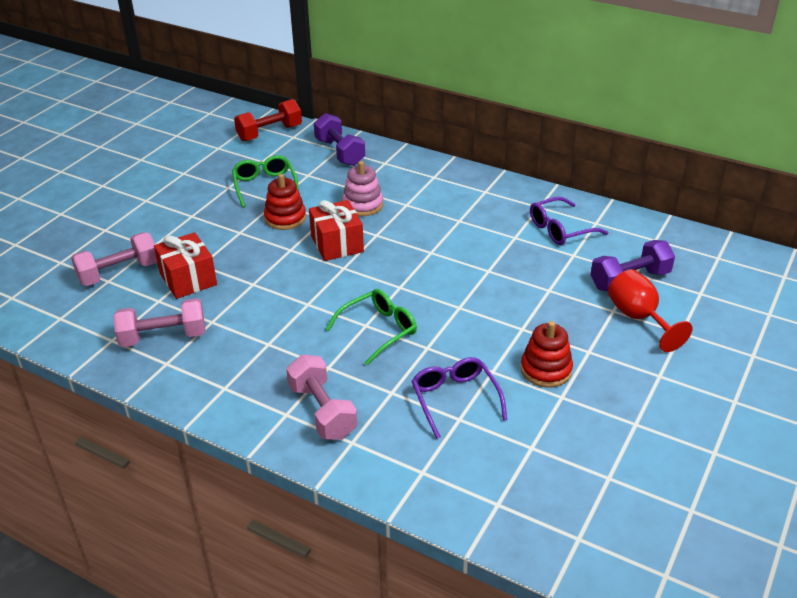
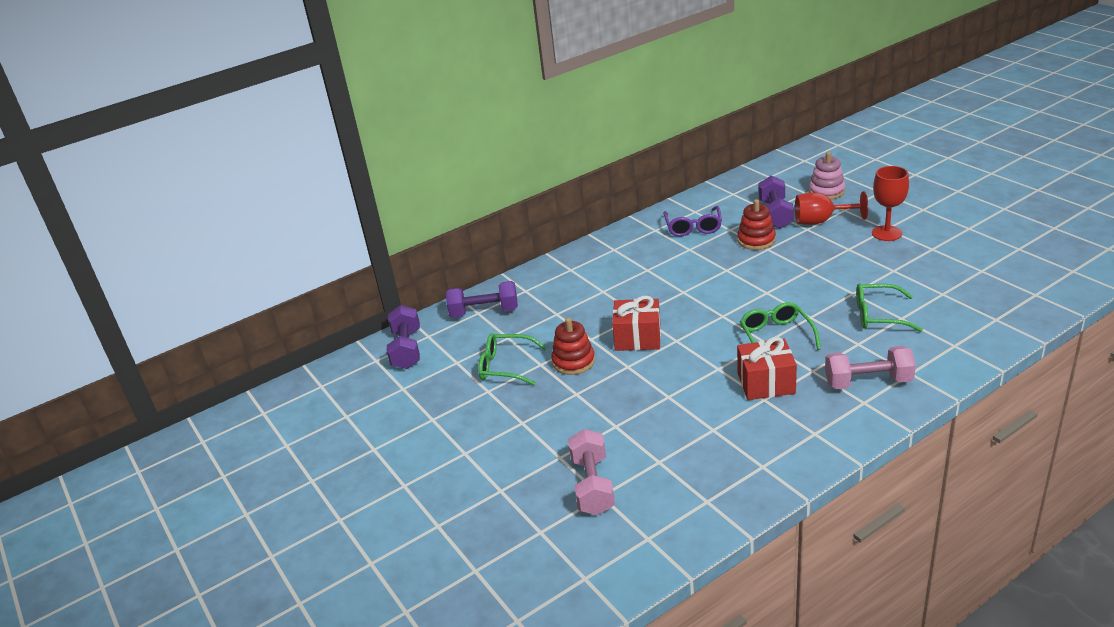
camera: 60 degrees left, 5 degrees down
(163, 337) = (721, 464): pink dumbbell -> none
(188, 279) = (635, 437): red gift -> red gift (766, 383)
(269, 133) = (406, 349): red dumbbell -> purple dumbbell
(363, 205) = (586, 314): pink stacking toy -> pink stacking toy (826, 191)
(455, 399) = (878, 315): purple glasses -> green glasses
(546, 370) = (861, 270): red stacking toy -> red stacking toy (756, 240)
(647, 377) = (886, 233): none -> red goblet

